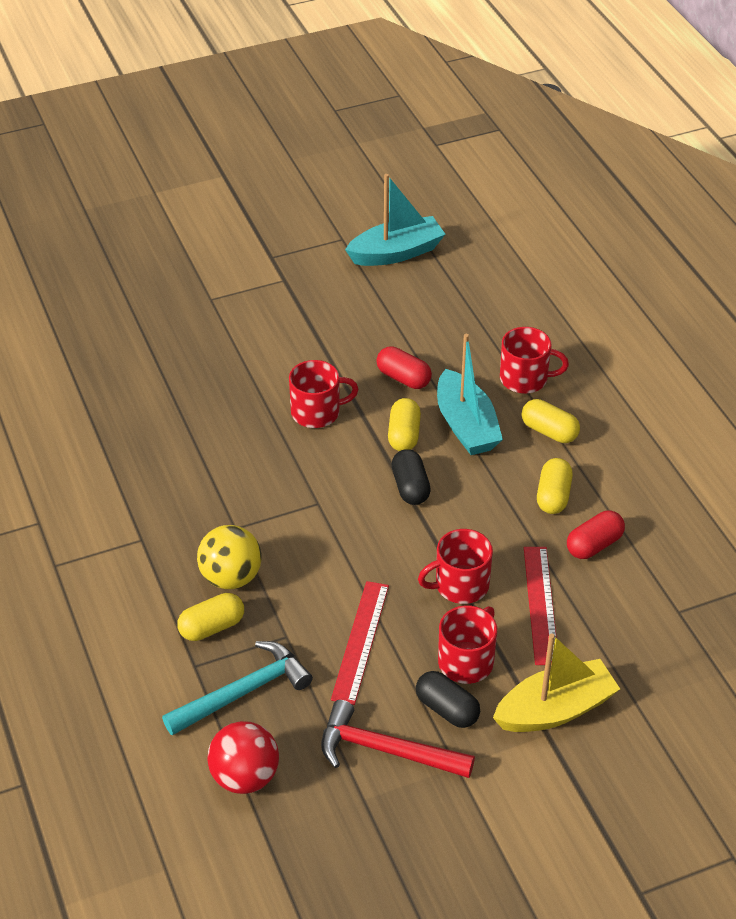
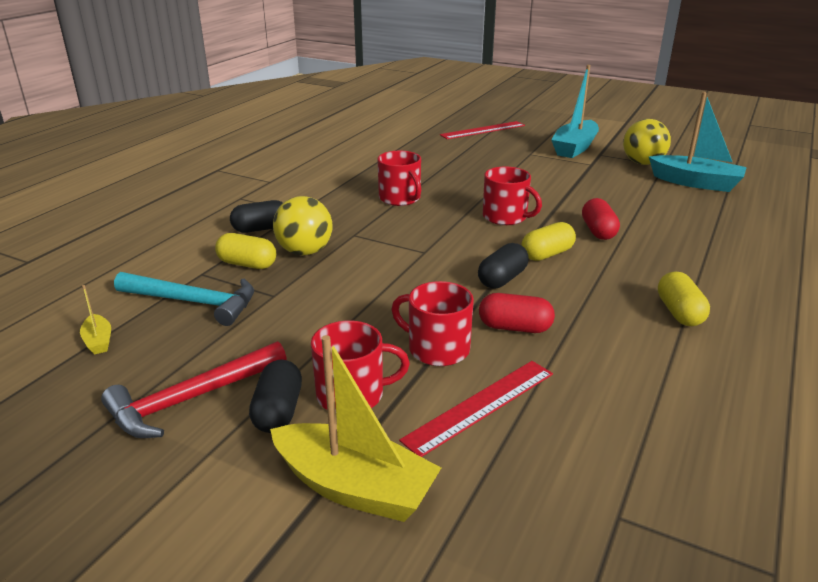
camera: 50 degrees right, 15 degrees down
(149, 584) = (261, 229): none -> black capsule
(245, 777) = (98, 341): red ball -> yellow boat
(323, 248) = (642, 163): none -> yellow ball
(360, 641) = (308, 329): red ruler -> red ruler (483, 130)
(386, 750) = (191, 399): red hammer -> red hammer turned 105 degrees counterclockwise
(466, 425) = (606, 273): turquoise boat -> turquoise boat (574, 148)
(525, 379) = (705, 276): red mug -> red mug (400, 198)
(553, 496) = (616, 349): yellow capsule -> none
(594, 545) = (603, 402): red capsule -> red capsule (514, 327)

